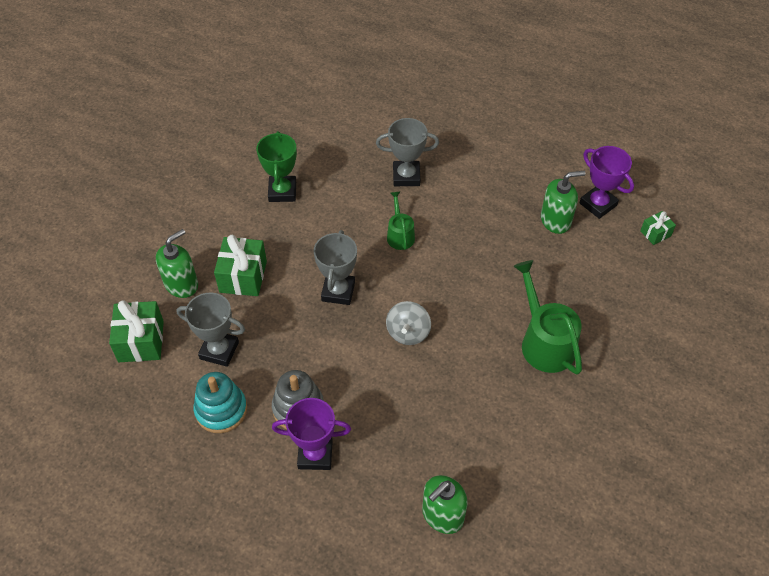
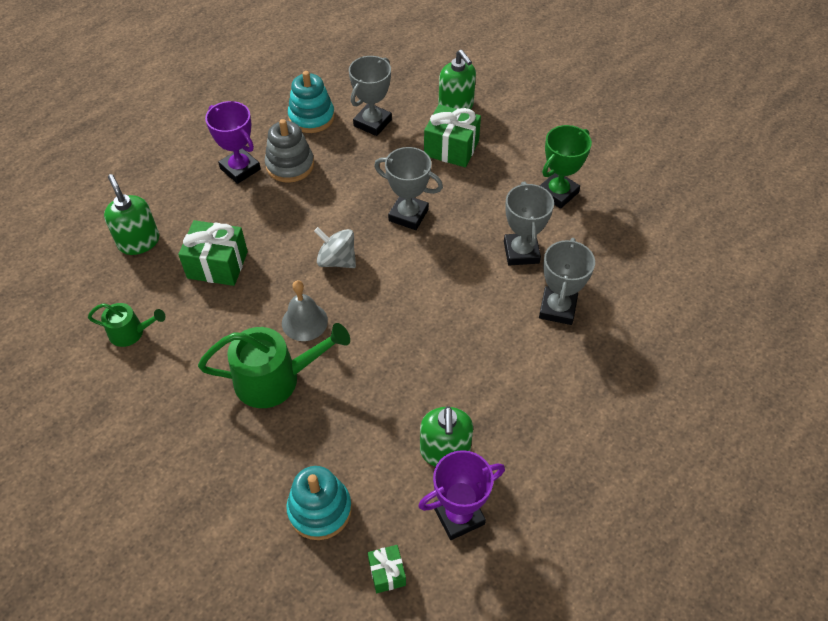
camera: 105 degrees right, 0 degrees up
(141, 341) = (402, 77): green gift -> green gift (217, 265)
(282, 191) = (557, 193): green trophy -> green trophy turned 60 degrees counterclockwise
(315, 454) = (240, 169): purple trophy -> purple trophy turned 60 degrees counterclockwise
(356, 206) = (521, 252): none -> grey trophy
(400, 235) = (468, 282): green watering can -> green watering can (130, 332)
(482, 338) = (304, 321): none -> grey bell
(634, 281) = (320, 509): none -> turquoise stacking toy

